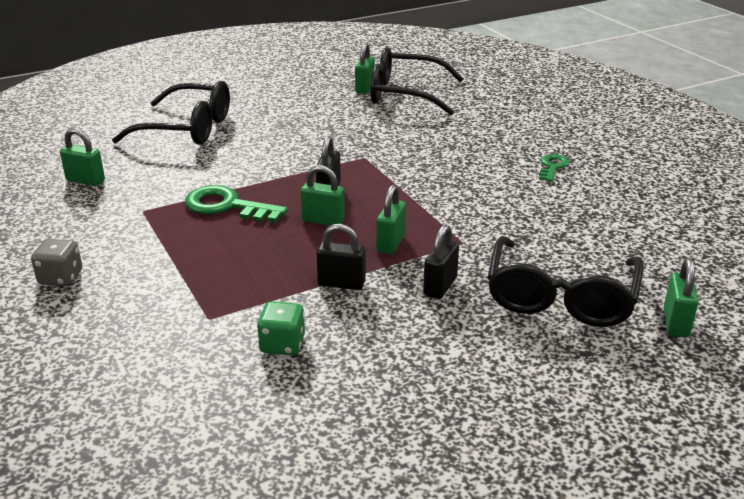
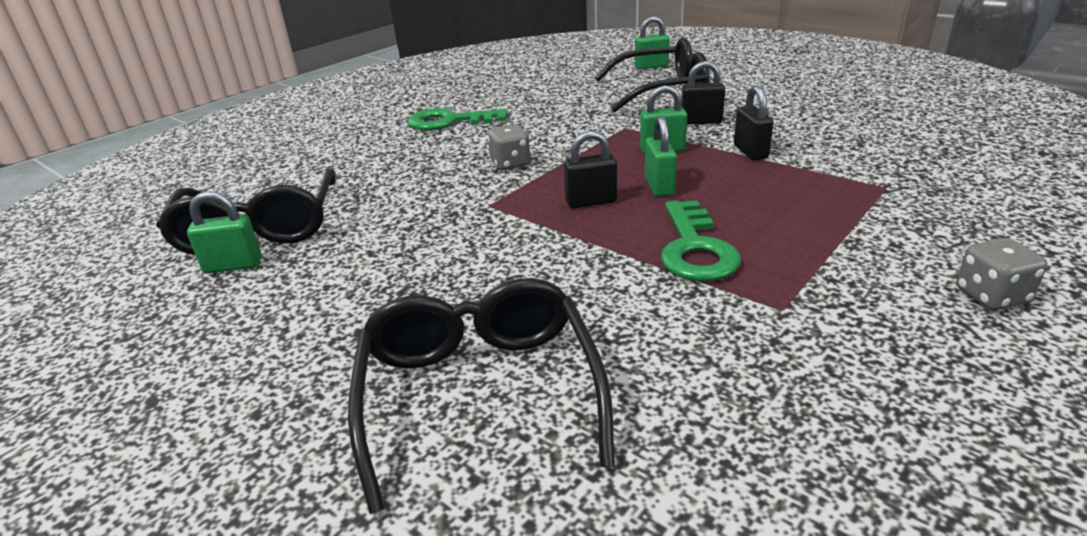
camera: 110 degrees left, 0 degrees up
(85, 181) = (778, 420): green padlock -> none
(282, 344) = (860, 150): green dice -> none
(427, 175) = (510, 164): none -> grey dice
(552, 167) = (449, 121): green key -> green key, size x1.74

